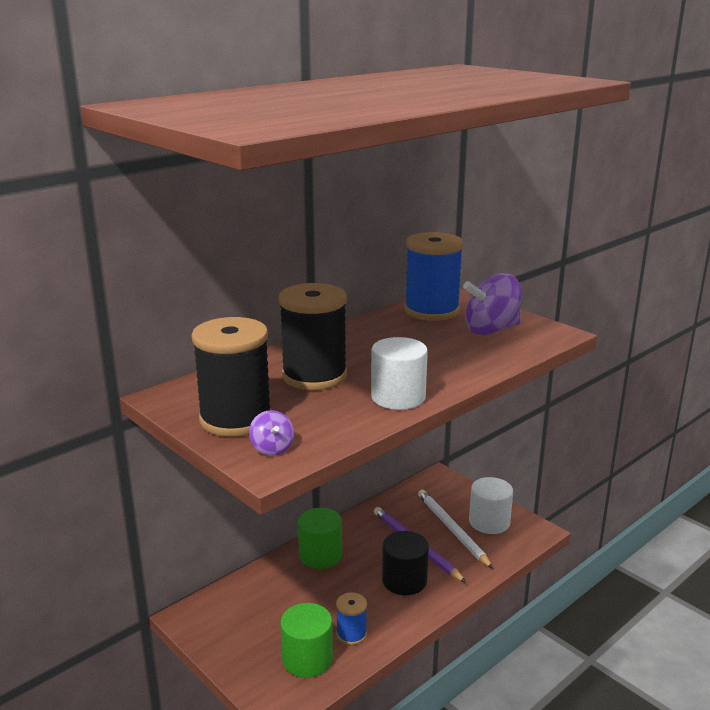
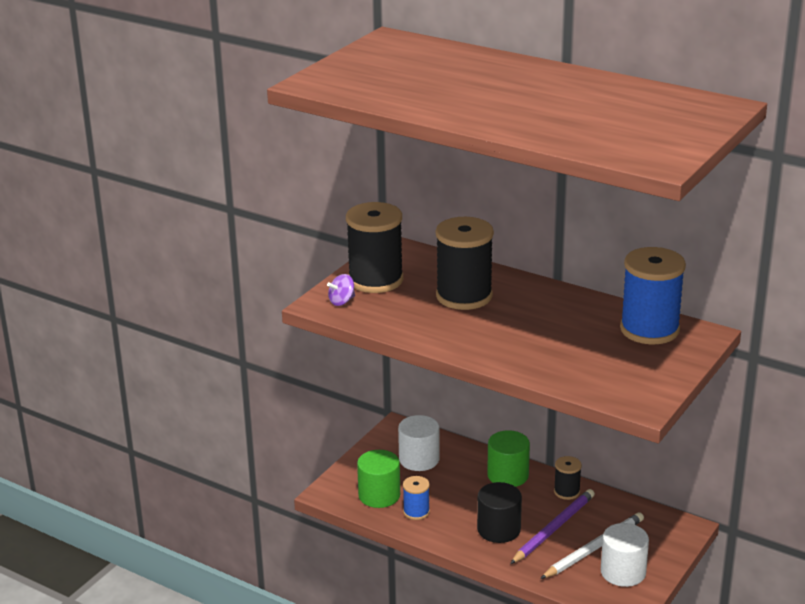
camera: 75 degrees right, 5 degrees up
(364, 525) = (566, 492): none -> black spool
(398, 397) = (447, 337): white cylinder -> white cylinder (419, 459)
(491, 330) = (623, 367): purple spinning top -> none

